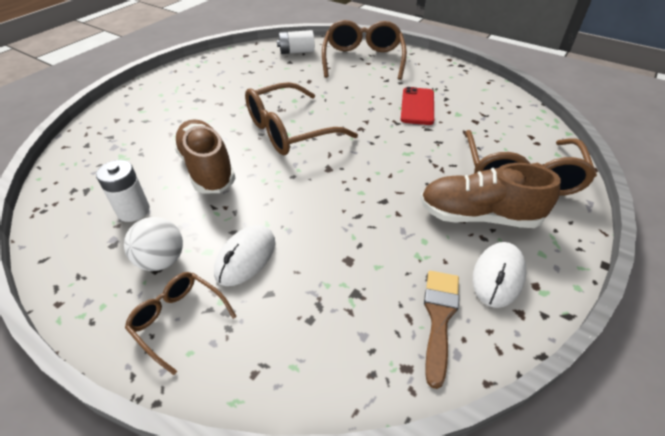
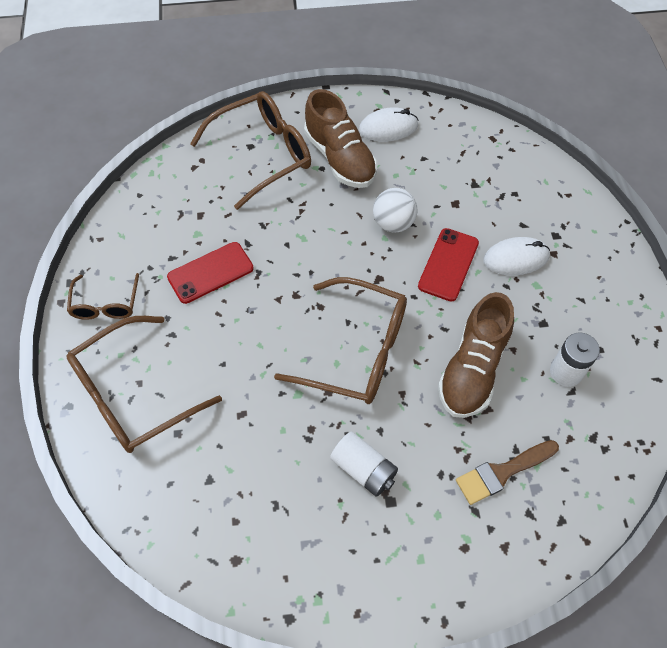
camera: 130 degrees left, 15 degrees up
(162, 260) = (572, 304): white ball -> white ball (393, 223)
(178, 320) = (588, 253): brown glasses -> brown glasses (105, 305)
(294, 211) = (448, 264): none -> red phone
(296, 52) = (171, 497): white battery -> white battery (364, 469)
(439, 318) = (448, 140): brown brush -> brown brush (502, 472)

